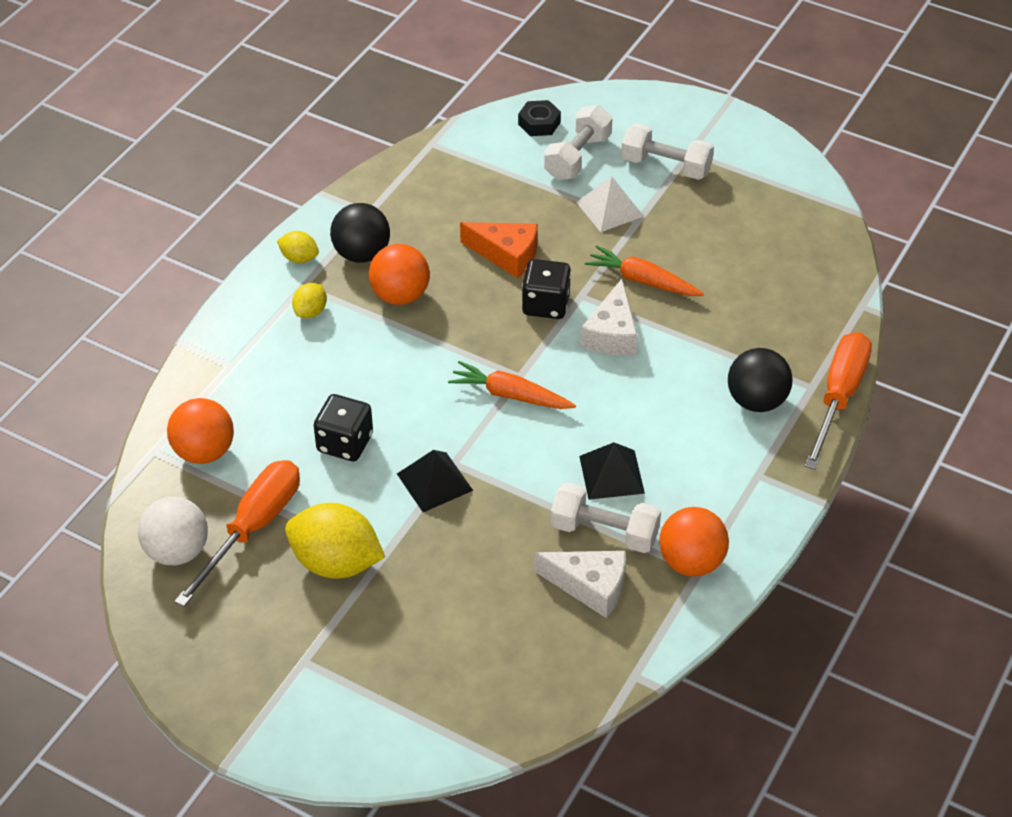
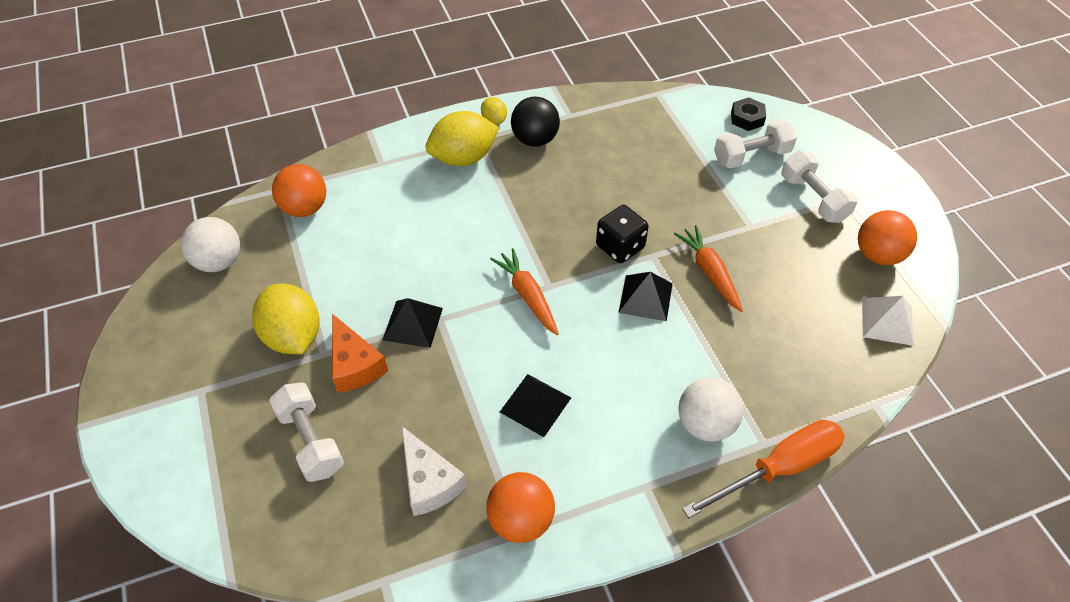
camera: 40 degrees right, 5 degrees up
(253, 528) = (275, 277): orange screwdriver -> none
(310, 312) = (463, 158): yellow lemon -> yellow lemon, size x2.01
(345, 443) = (388, 258): black dice -> none
(400, 295) = (529, 181): orange ball -> orange ball (878, 255)
(506, 255) = (629, 195): orange cheese -> orange cheese (354, 364)
(604, 532) = (484, 446): white dumbbell -> white dumbbell (310, 441)
(609, 209) = (738, 205): white pyramid -> white pyramid (887, 321)
(612, 334) = (645, 298): white cheese -> black pyramid
(756, 401) = (705, 424): black ball -> white ball

